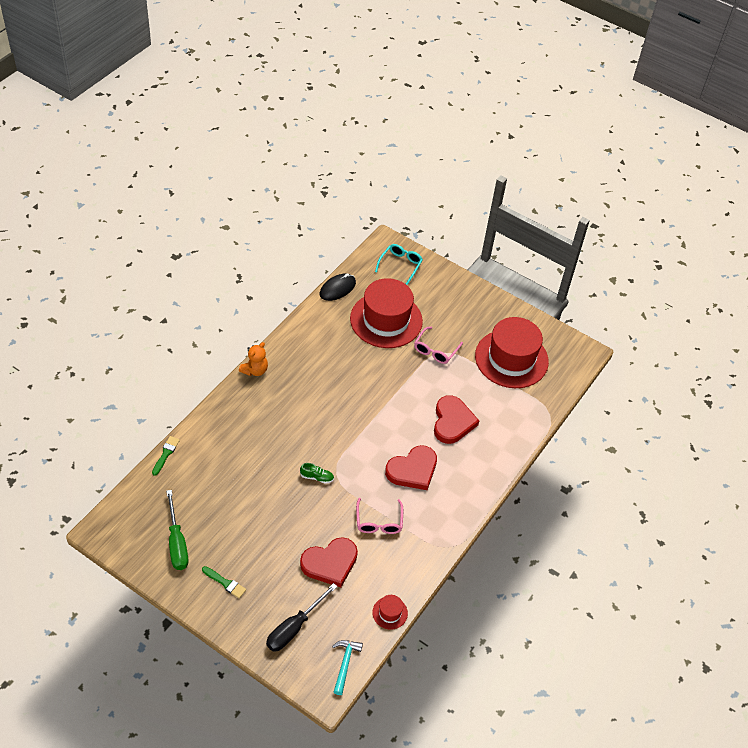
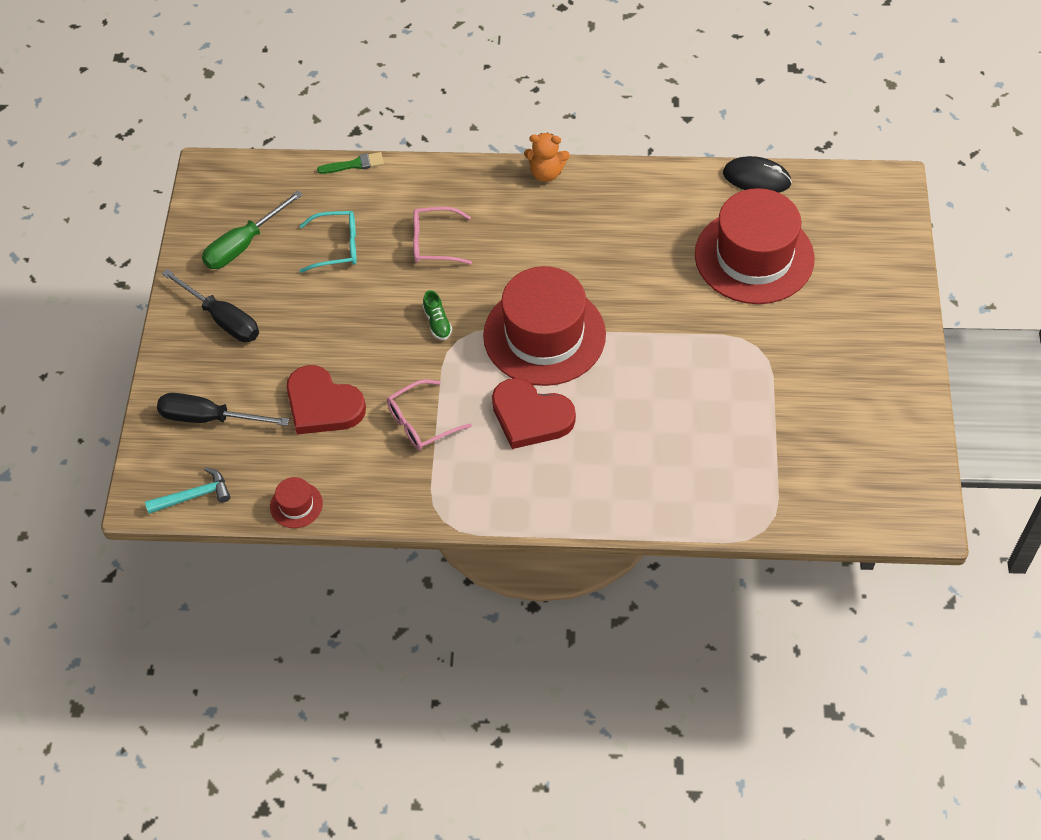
camera: 65 degrees right, 5 degrees up
(225, 583) = (222, 319): green brush -> black screwdriver
(400, 265) = (867, 220): turquoise glasses -> turquoise glasses (337, 247)
(435, 350) = (753, 337): pink glasses -> pink glasses (434, 243)
(452, 422) = (648, 420): red heart -> none
(511, 359) = (823, 433): red hat -> red hat (544, 335)

